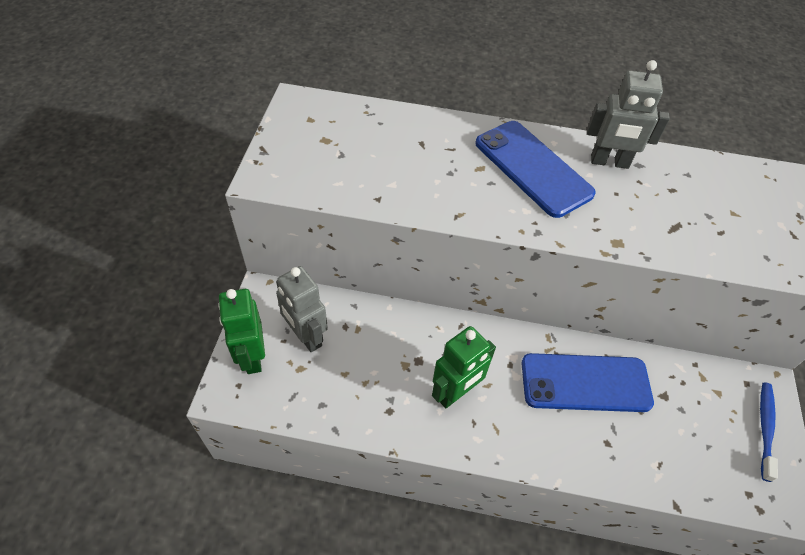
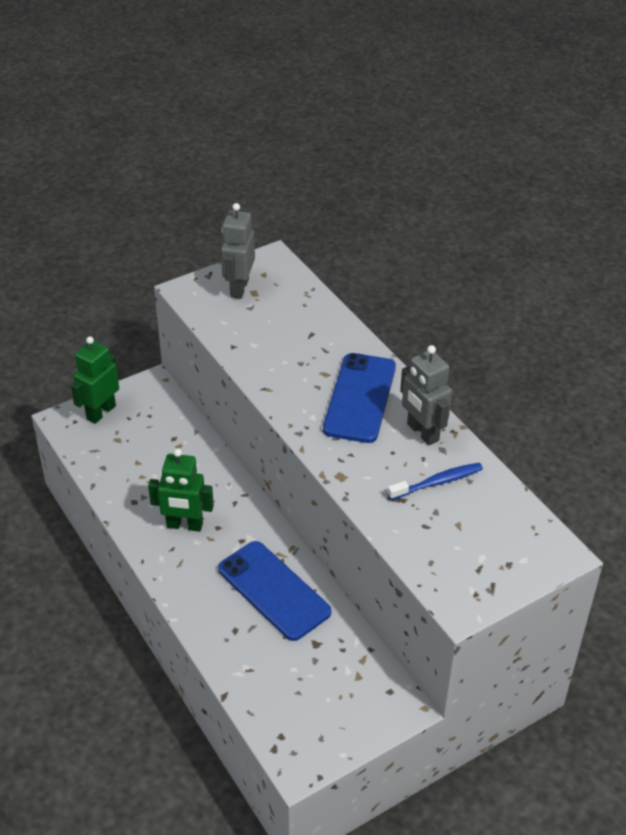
camera: 50 degrees right, 10 degrees down
(306, 336) = (144, 425): grey robot -> grey robot (239, 288)
(765, 428) = (356, 721): blue toothbrush -> blue toothbrush (437, 482)

